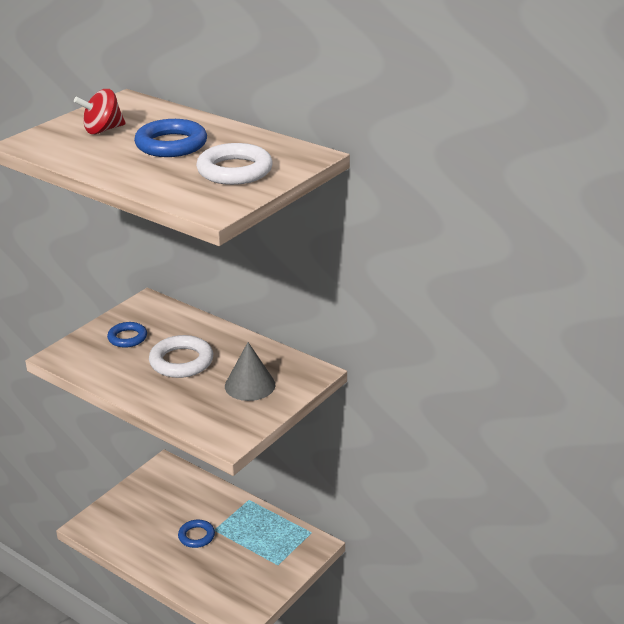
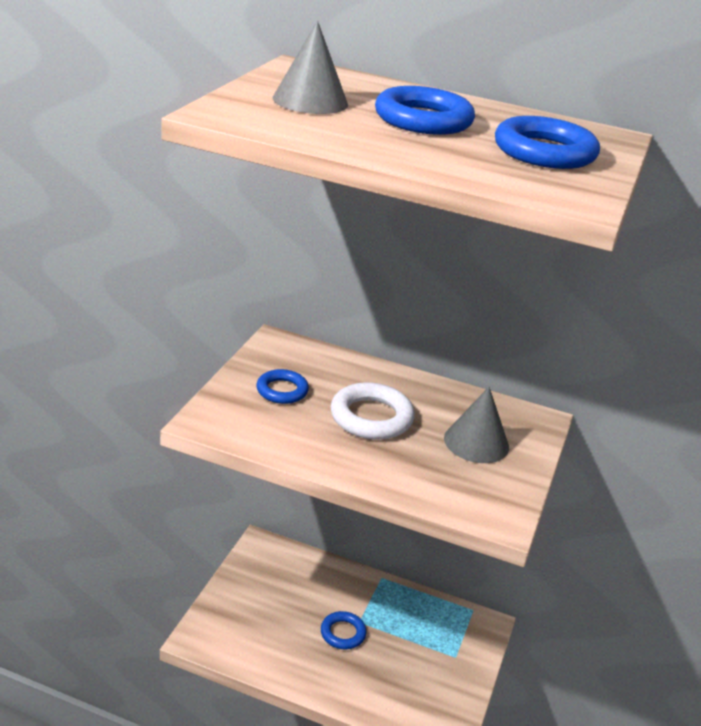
camera: 20 degrees left, 0 degrees up
(102, 130) = (310, 101): red spinning top -> grey cone
(234, 170) = (544, 152): white ring -> blue ring

